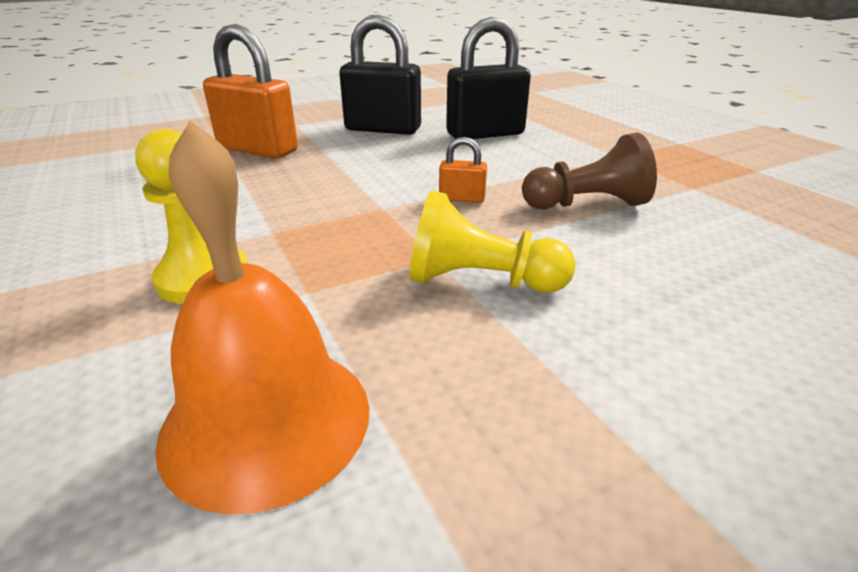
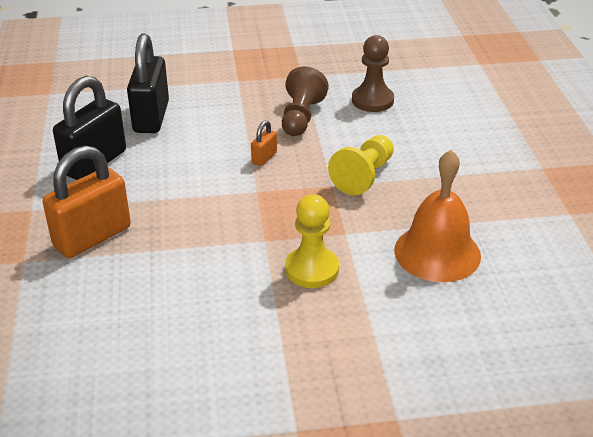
camera: 70 degrees left, 5 degrees up
(718, 251) = (372, 100): none -> brown pawn

